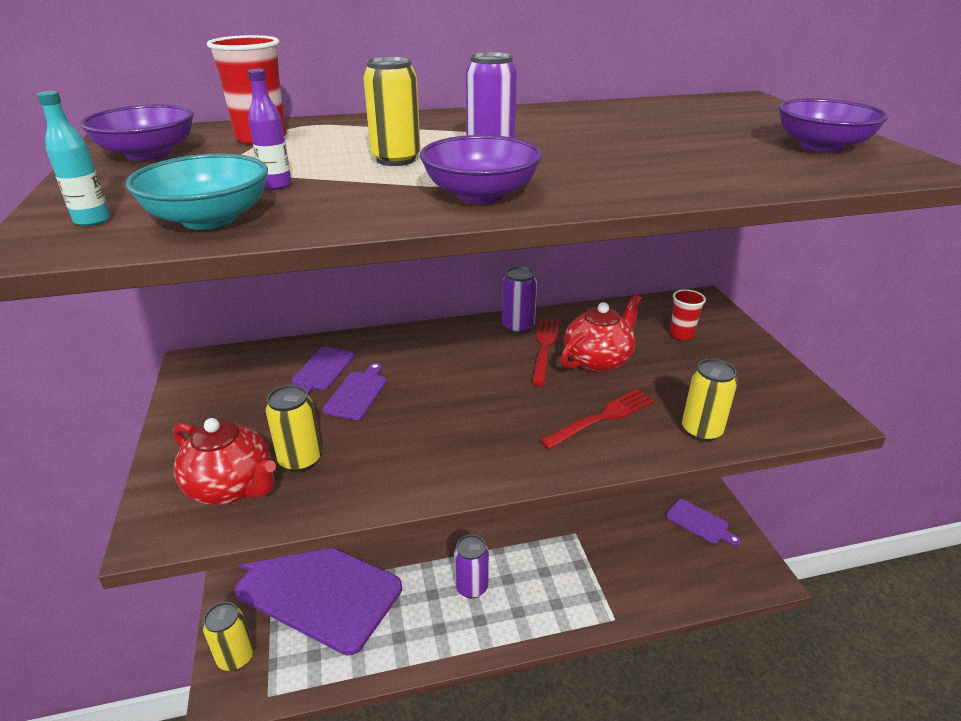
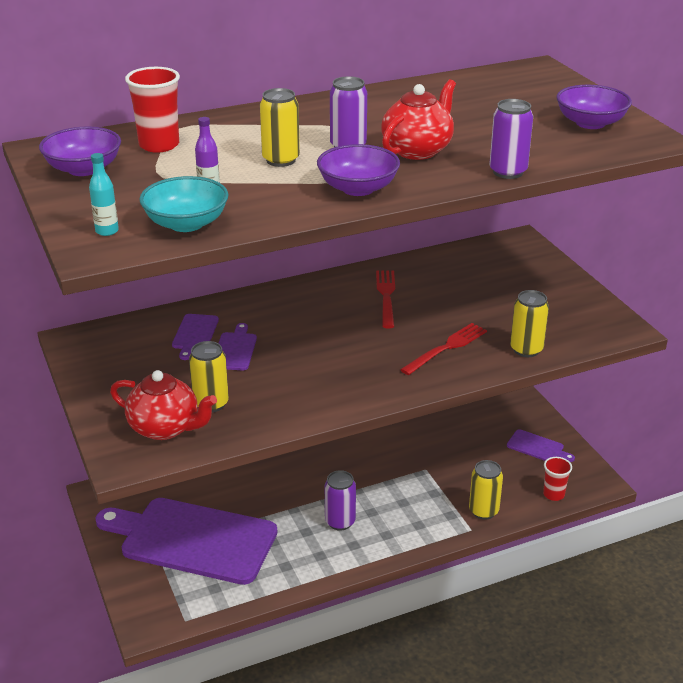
camera: 10 degrees left, 0 degrees up
(236, 657) = (144, 598): yellow can -> yellow can (483, 511)
(518, 327) = (357, 280): purple can -> purple can (508, 172)
(598, 360) = (435, 303): red teapot -> red teapot (417, 150)
(681, 334) = (504, 273): red cup -> red cup (553, 494)

